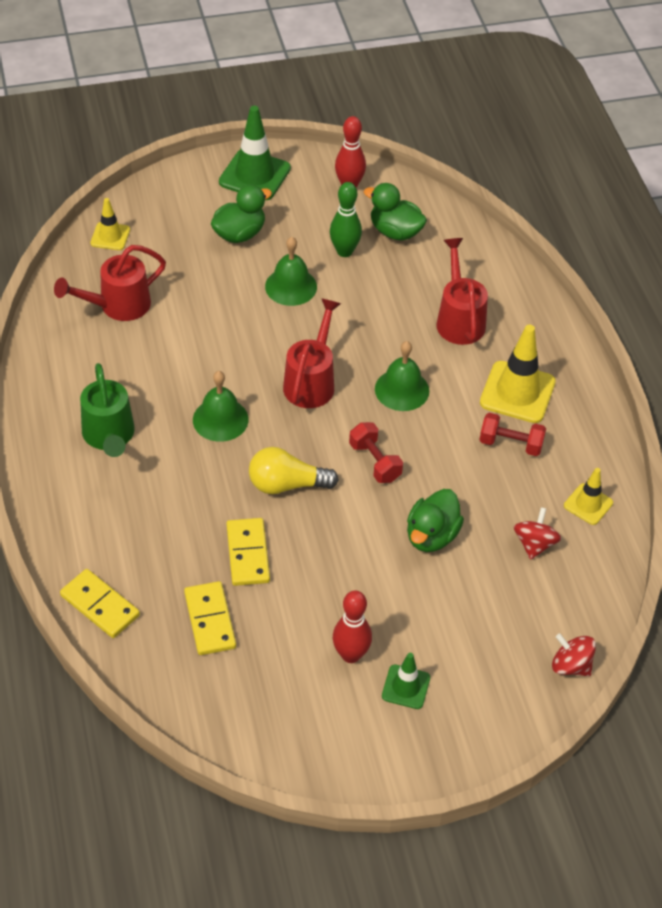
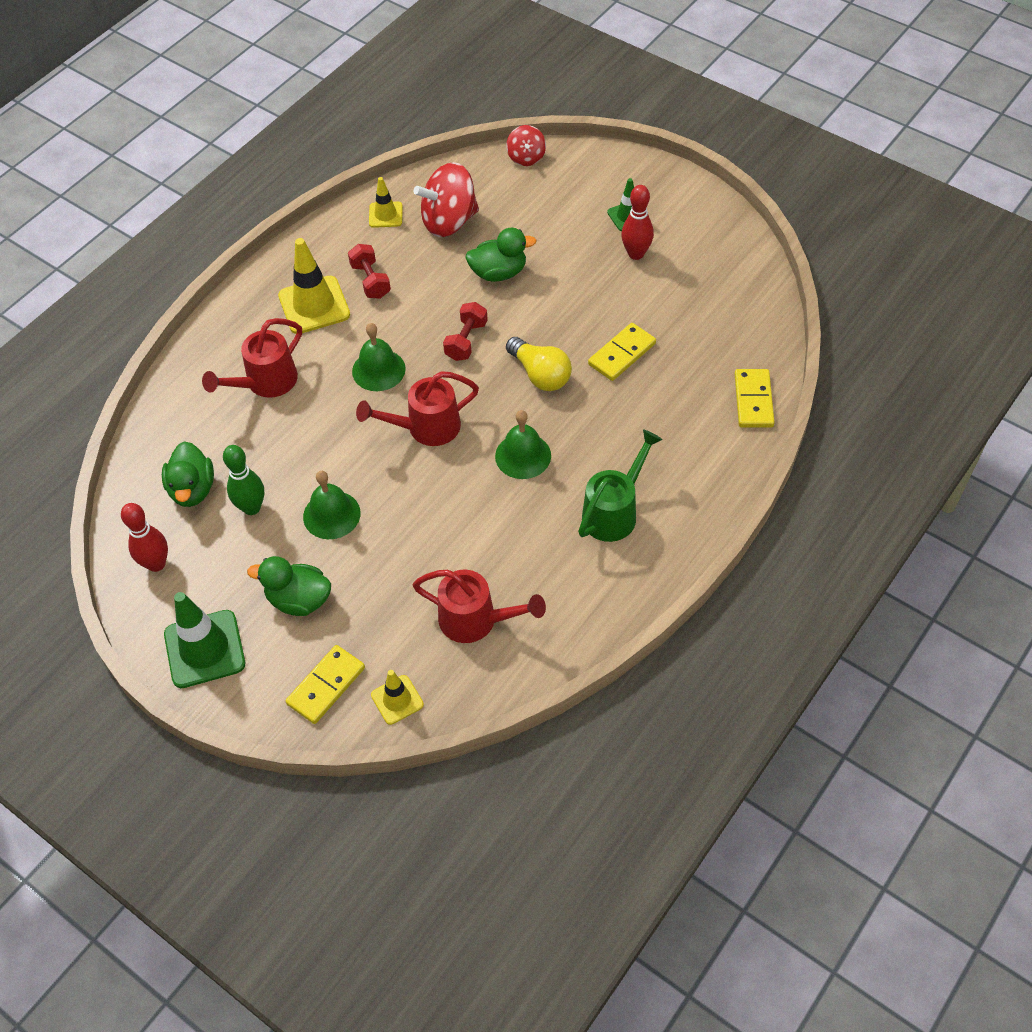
camera: 125 degrees left, 5 degrees up
(209, 620) = (694, 336): yellow domino -> yellow domino (326, 686)
(534, 544) = (449, 221): red spinning top -> red spinning top, size x1.81

